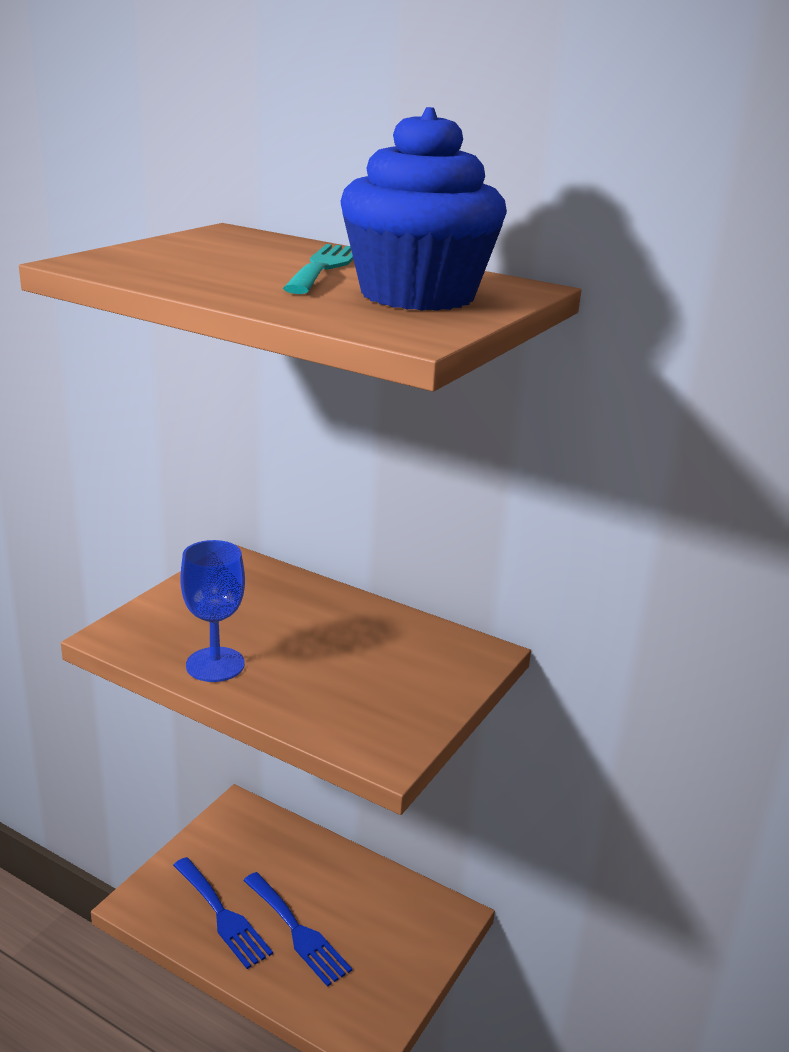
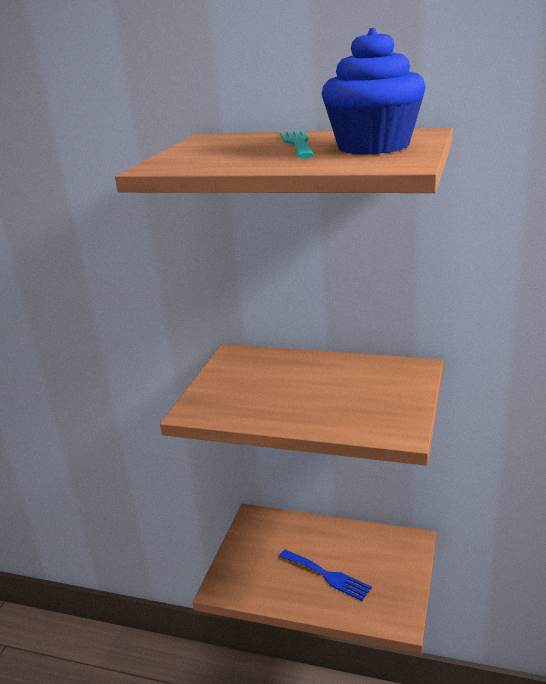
camera: 10 degrees left, 0 degrees up
(215, 664) = (266, 412): blue goblet -> none
(222, 915) = (277, 580): blue fork -> none

